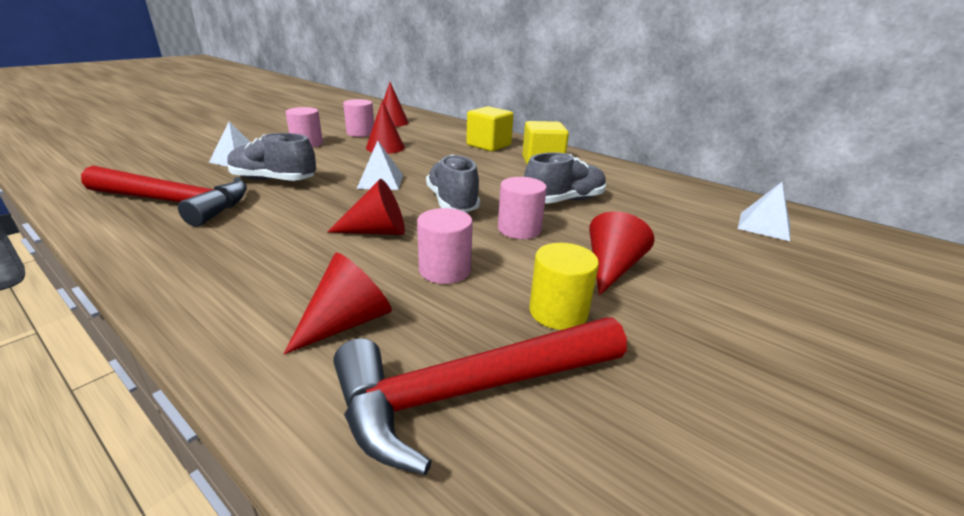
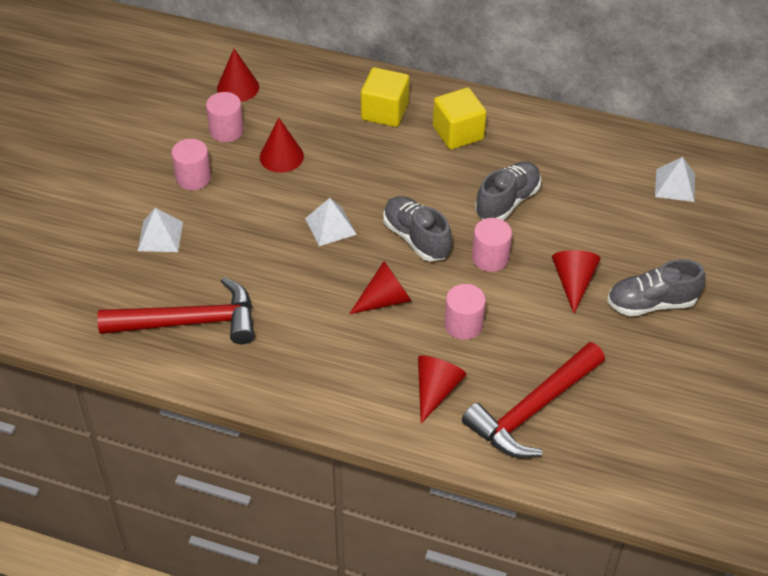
camera: 20 degrees left, 20 degrees up
(273, 180) = (234, 259): grey shoe -> grey shoe (651, 303)
(558, 312) = (554, 337): yellow cylinder -> none

